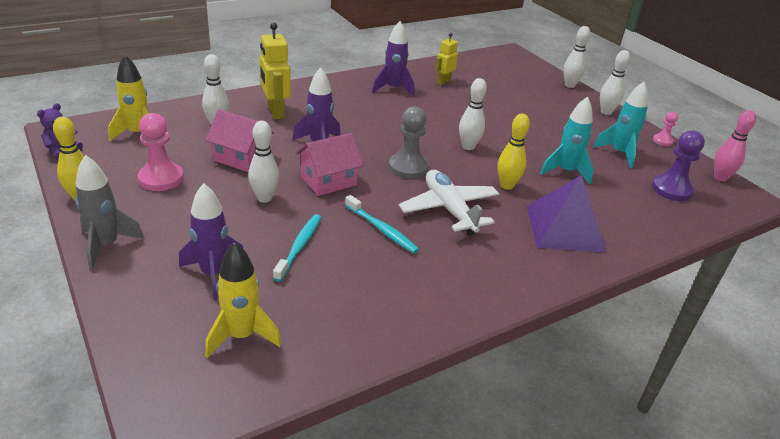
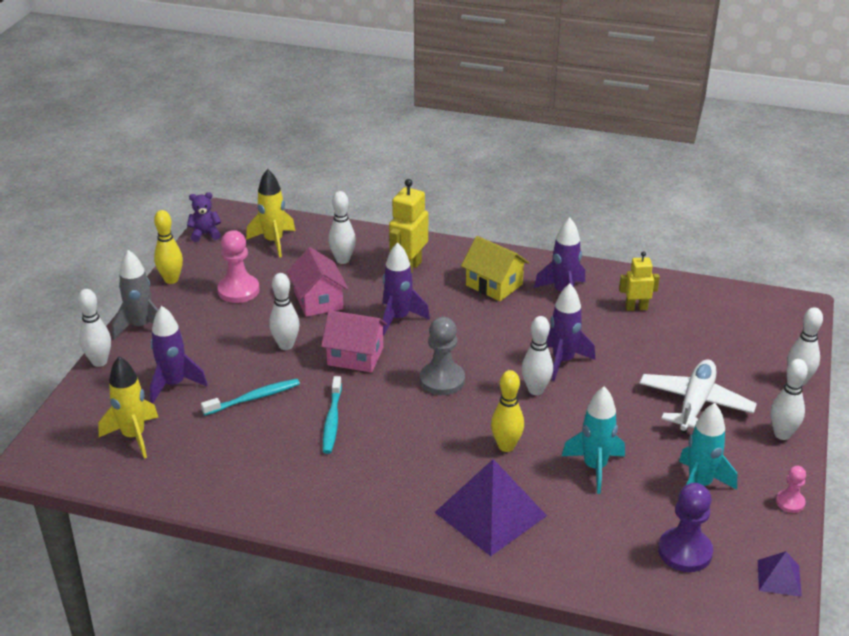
camera: 50 degrees right, 0 degrees up
(106, 295) = (99, 362): none -> white bowling pin
(347, 100) = (494, 285): none -> yellow house
(449, 209) = (414, 436): white plane -> white plane (695, 404)
(455, 124) = (563, 361): none -> purple rocket
(720, 178) = (779, 578): pink bowling pin -> purple pyramid

